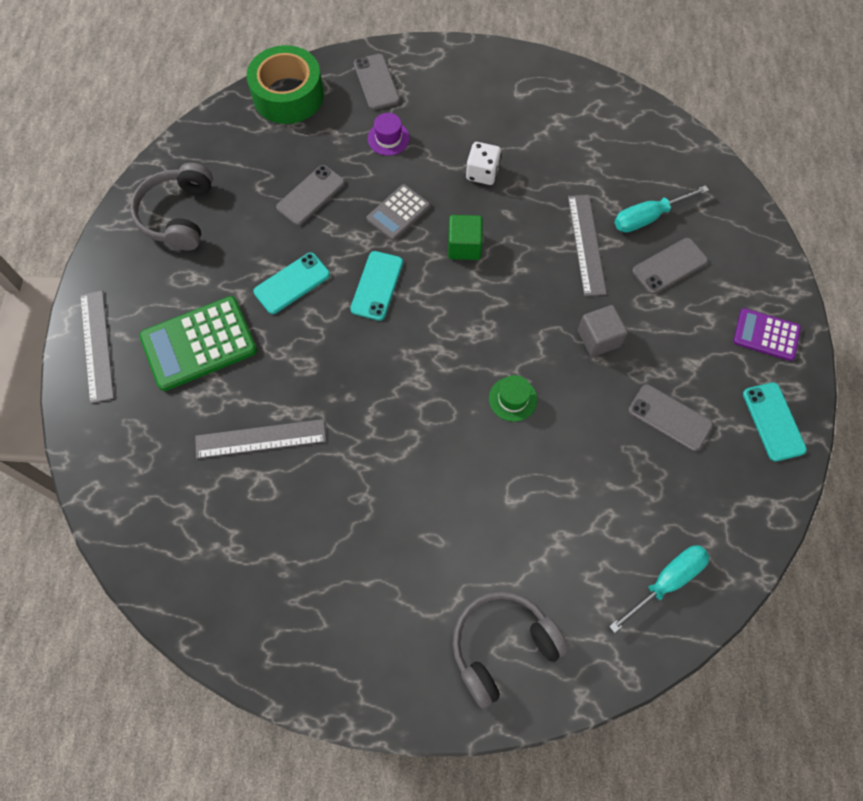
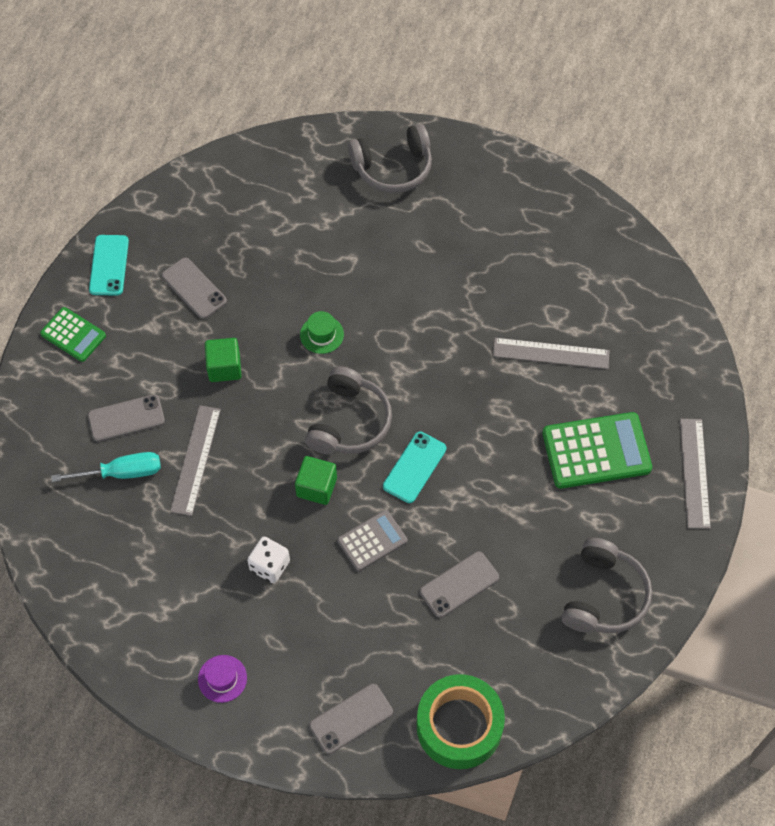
camera: 165 degrees left, 5 degrees down
(292, 283) = (497, 490): turquoise phone -> none
(376, 82) = (351, 718): grey phone -> grey phone turned 60 degrees clockwise
(388, 138) = (358, 635): purple hat -> purple hat (222, 678)
(454, 314) = (349, 422): none -> grey headphones
(598, 338) = (224, 367): grey cube -> green cube
(666, 582) = (254, 178): turquoise screwdriver -> none
(766, 335) = (73, 335): purple calculator -> green calculator

